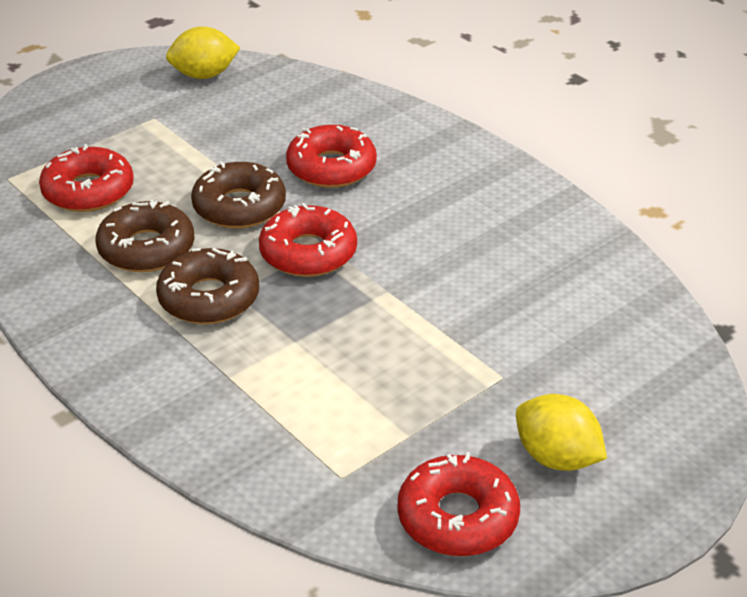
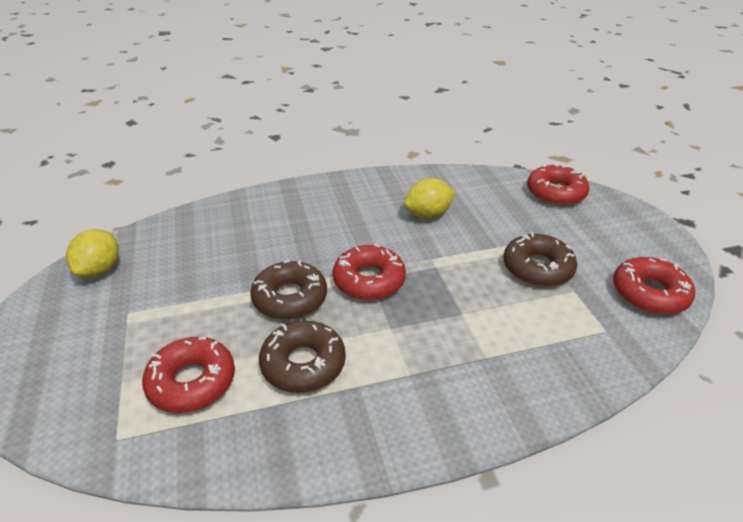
camera: 65 degrees left, 0 degrees up
(209, 298) = (389, 344): brown donut -> brown donut (537, 268)
(331, 167) = (281, 243): red donut -> red donut (555, 193)
(556, 458) = (606, 244): yellow lemon -> yellow lemon (428, 214)

